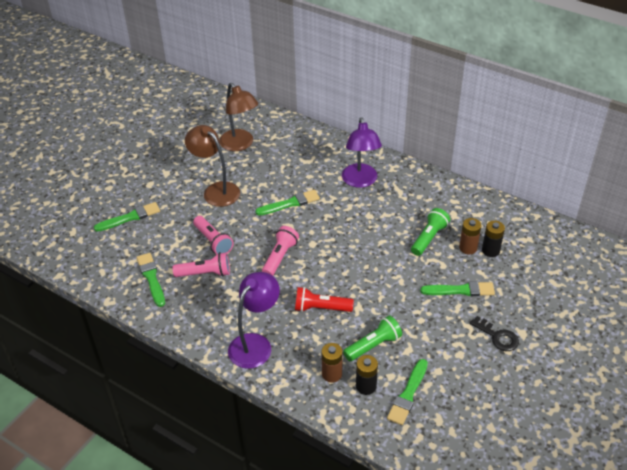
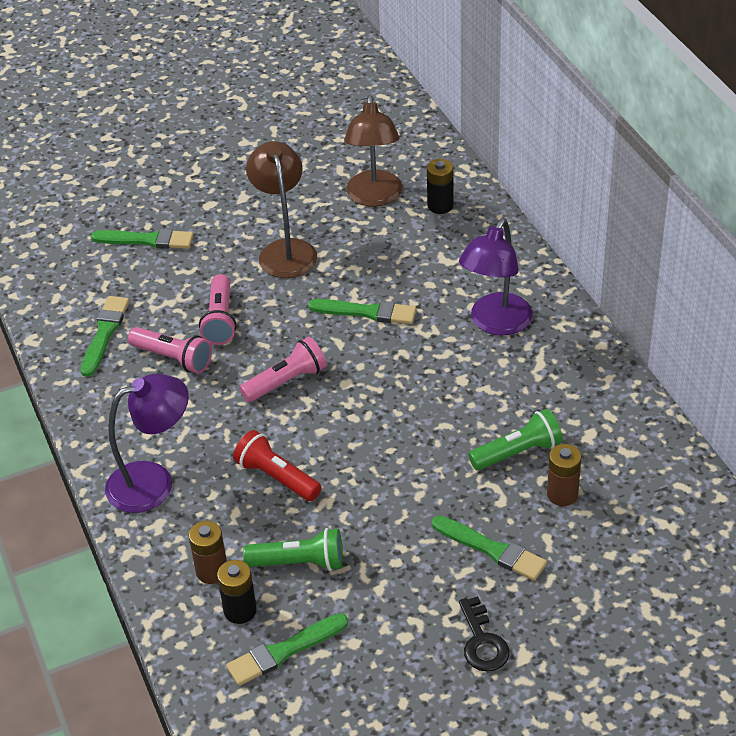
camera: 35 degrees right, 0 degrees up
(490, 250) = (593, 515): black battery -> black battery (440, 206)

